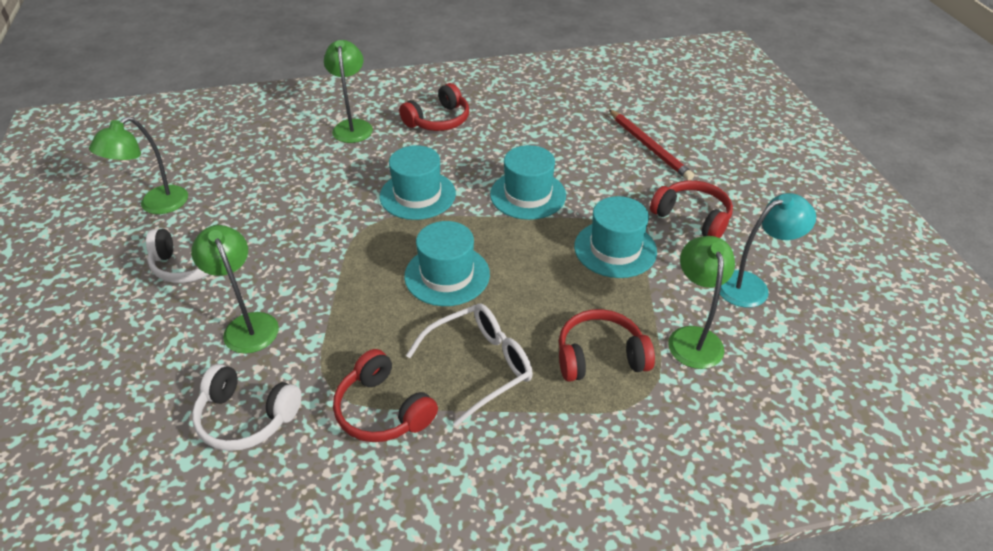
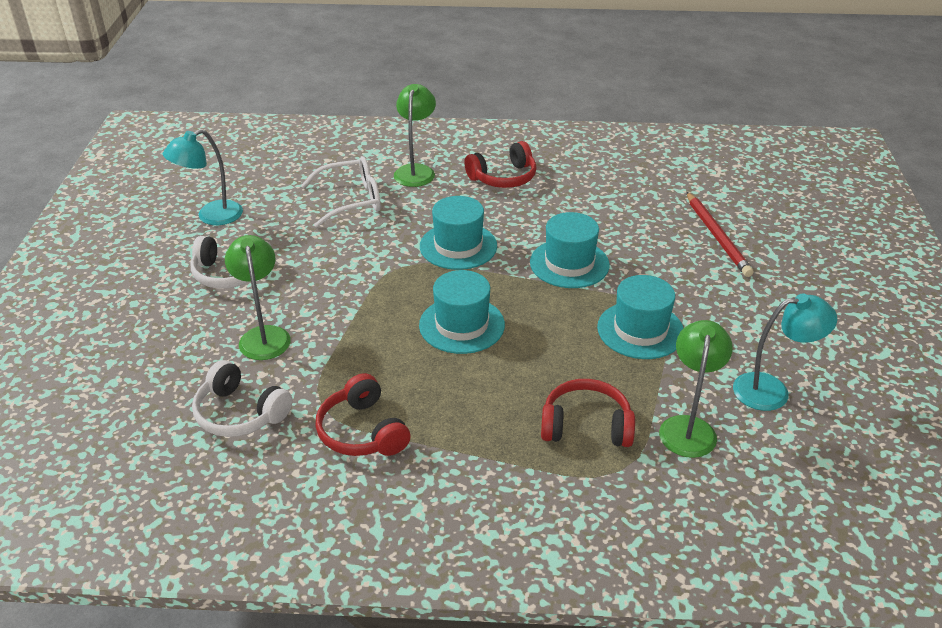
camera: 15 degrees right, 5 degrees down
(155, 205) = (211, 216): green lamp -> turquoise lamp
(480, 365) = (466, 411): white glasses -> white glasses (352, 200)
(692, 217) = (735, 314): red headphones -> none

